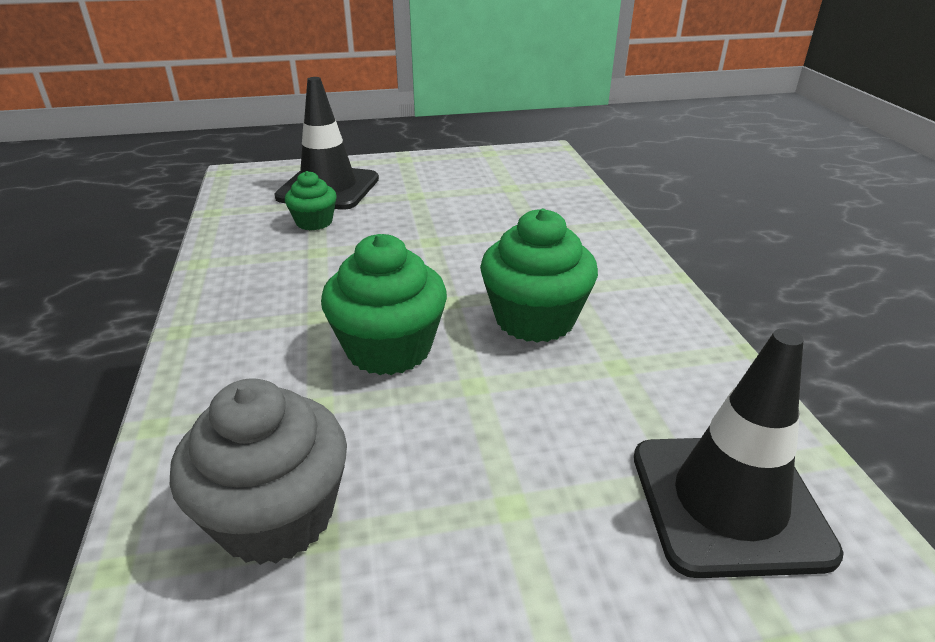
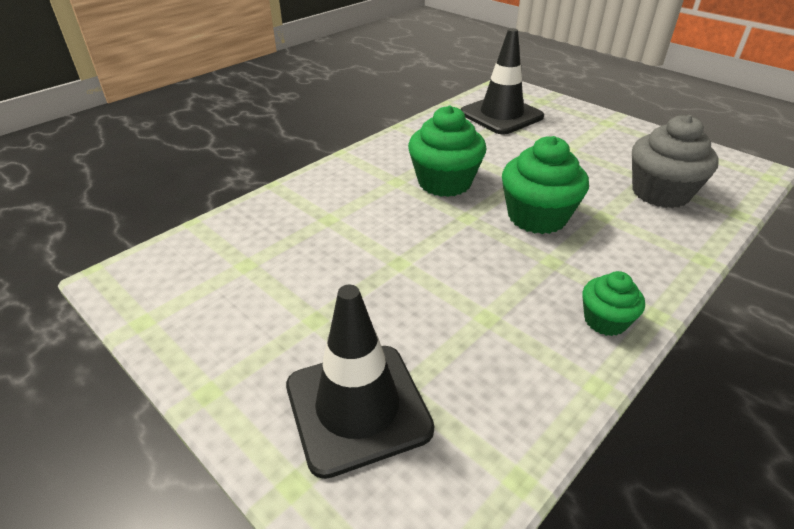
camera: 125 degrees left, 5 degrees up
(314, 222) = (443, 358): green cupcake -> green cupcake (605, 320)

